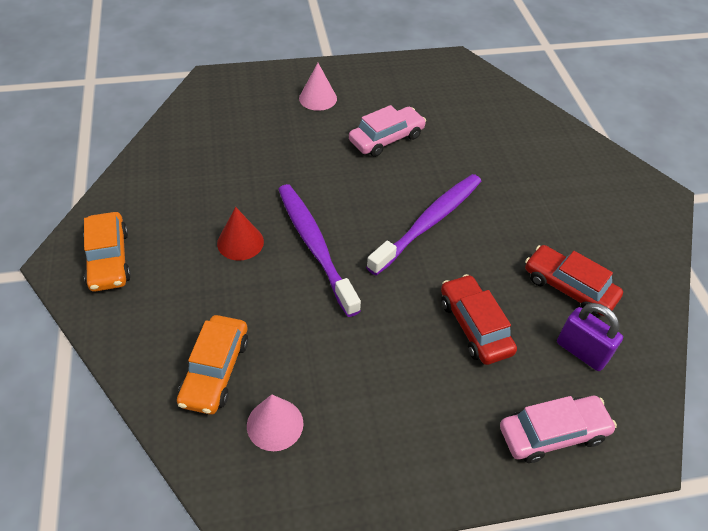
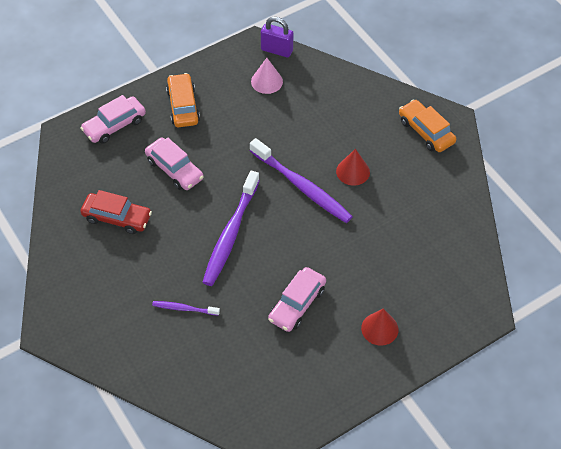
camera: 160 degrees right, 5 degrees up
(215, 371) = (315, 94): orange car -> orange car (183, 106)
(318, 98) = (379, 328): pink cone -> red cone
(474, 326) = (174, 169): red car -> pink car
(507, 170) = (184, 309): none -> purple toothbrush
(581, 352) = (103, 176): purple padlock -> purple padlock (276, 50)

